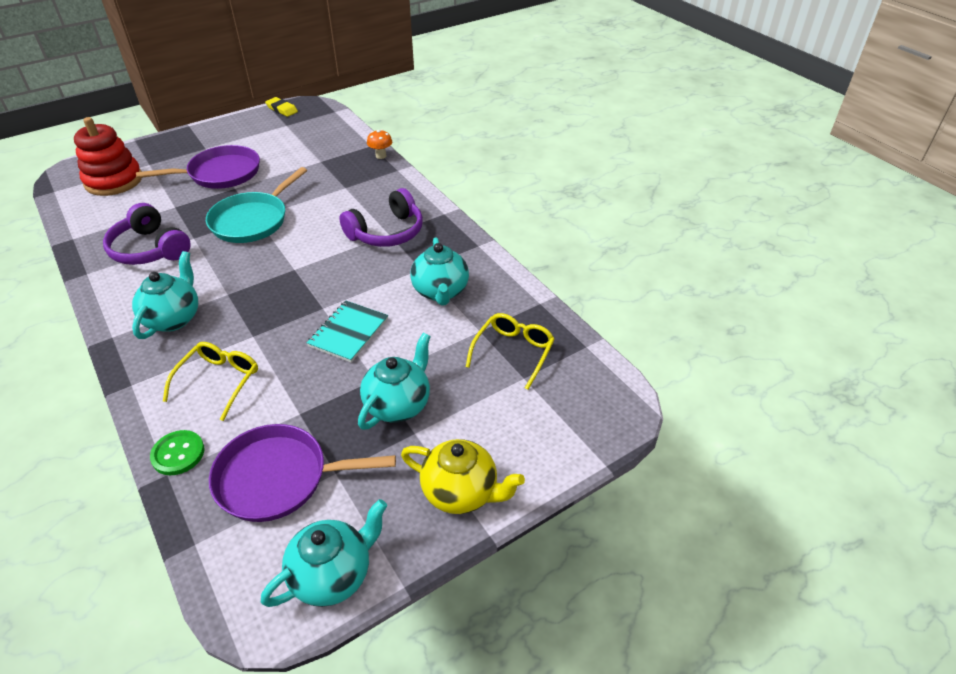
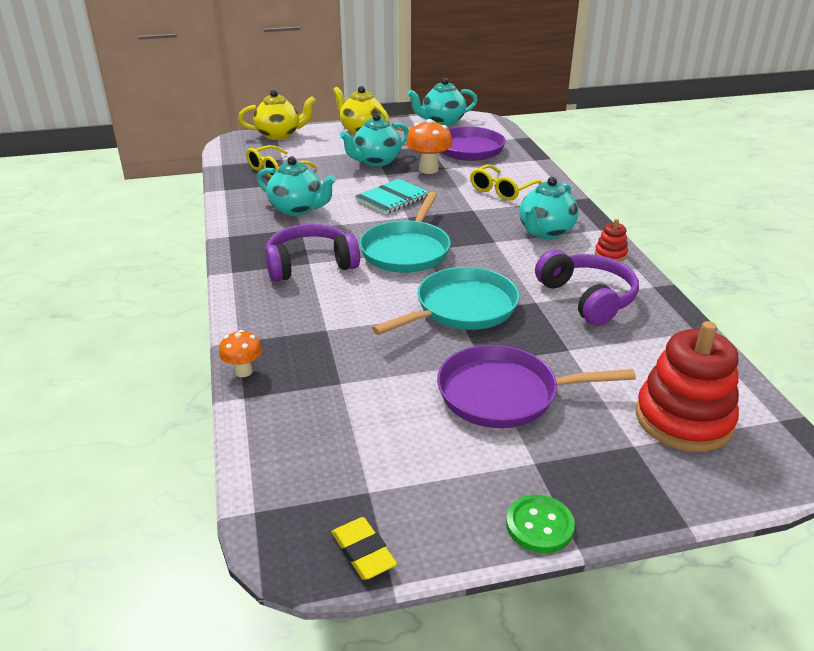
camera: 160 degrees left, 10 degrees down
(112, 302) = (610, 254): none -> red stacking toy
(178, 454) = (528, 165): green button -> green button (539, 525)
(310, 264) = (406, 251): none -> turquoise pan
(321, 403) = (428, 169): none -> orange mushroom
(440, 292) = (297, 209): turquoise teapot -> turquoise teapot turned 105 degrees clockwise
(576, 439) = (279, 135): none -> yellow teapot

